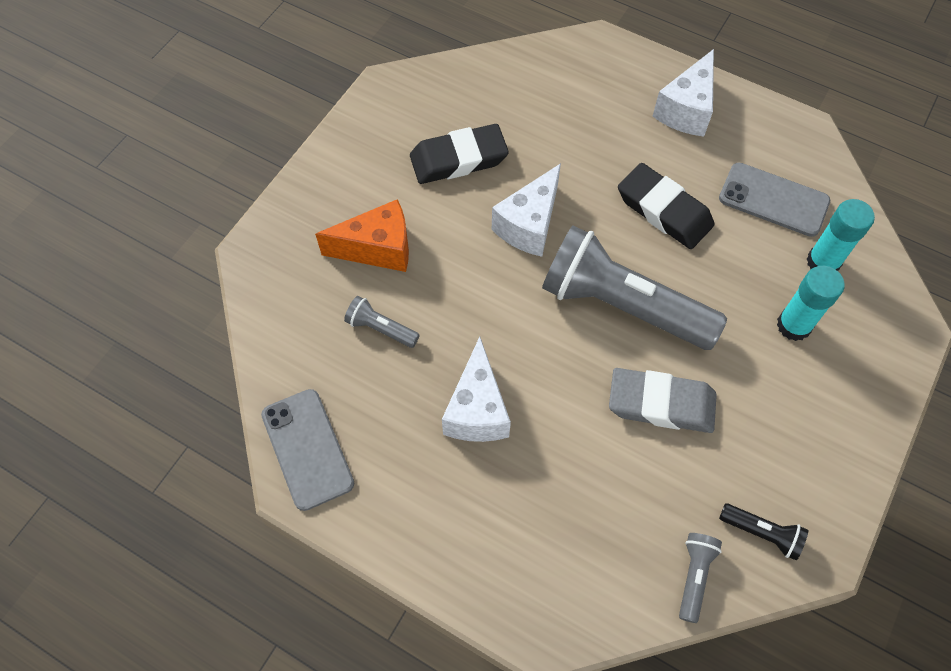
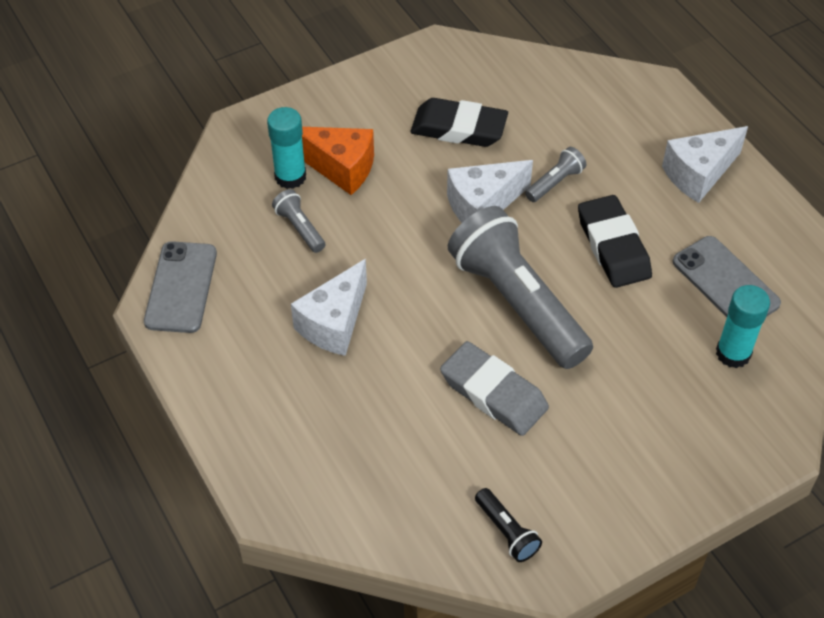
camera: 30 degrees right, 10 degrees down
(694, 576) = (423, 532): grey flashlight -> grey flashlight (555, 182)
(793, 325) = (663, 390): turquoise glue stick -> turquoise glue stick (290, 177)

